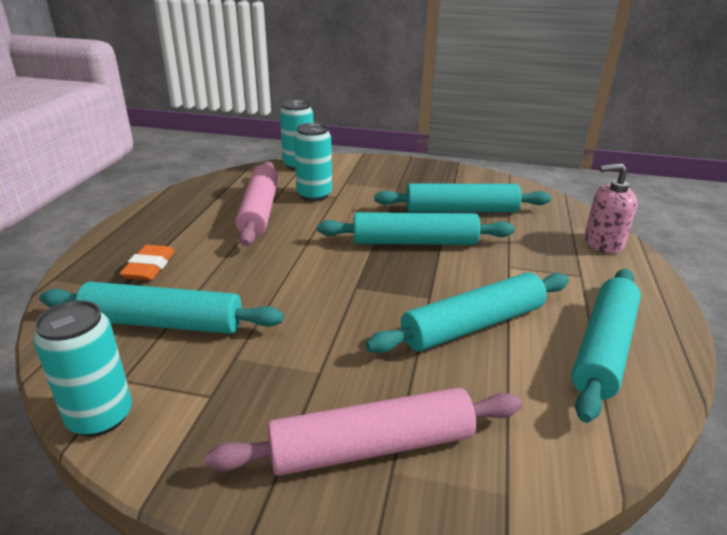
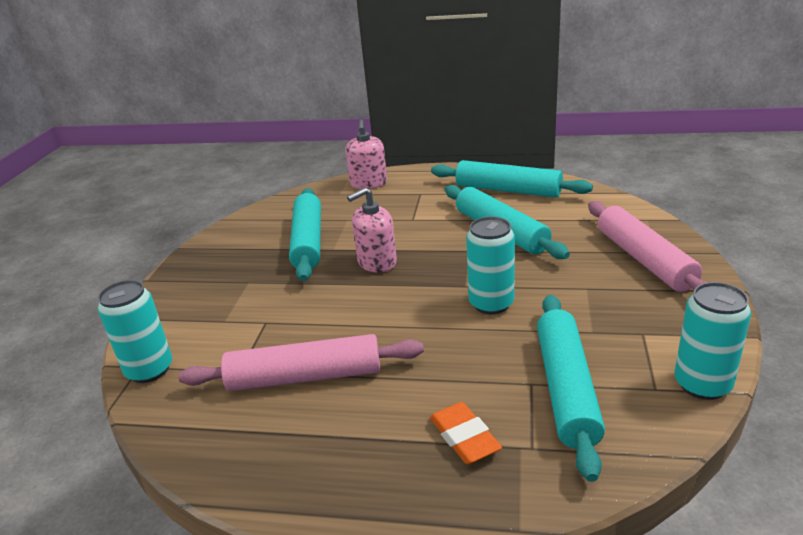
camera: 90 degrees left, 0 degrees up
(149, 267) = (464, 437): orange eraser -> orange eraser turned 60 degrees clockwise
(314, 195) = (259, 339): turquoise can -> turquoise can (491, 303)
(414, 242) = (376, 262): turquoise rolling pin -> pink soap dispenser

